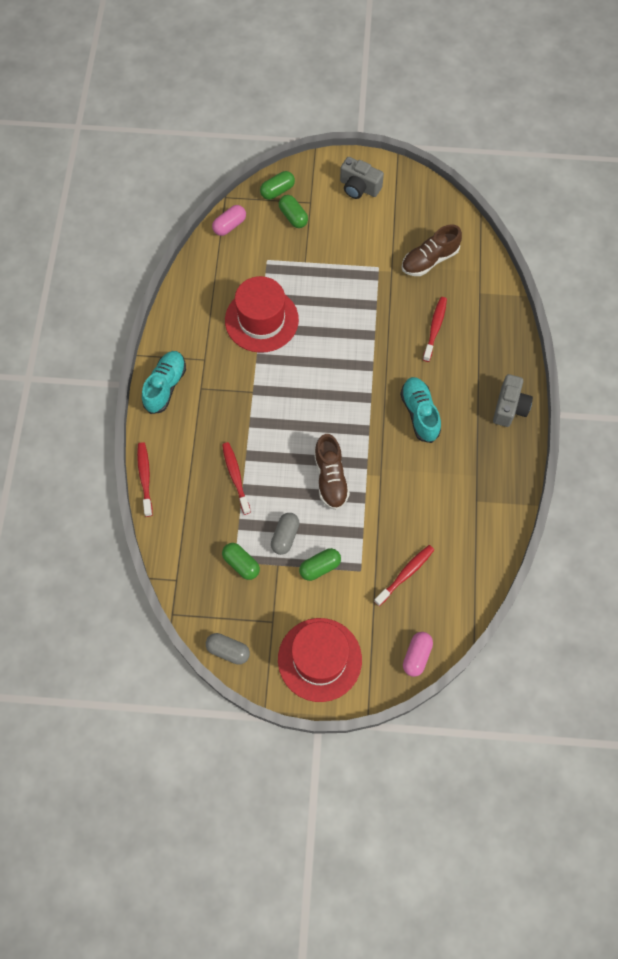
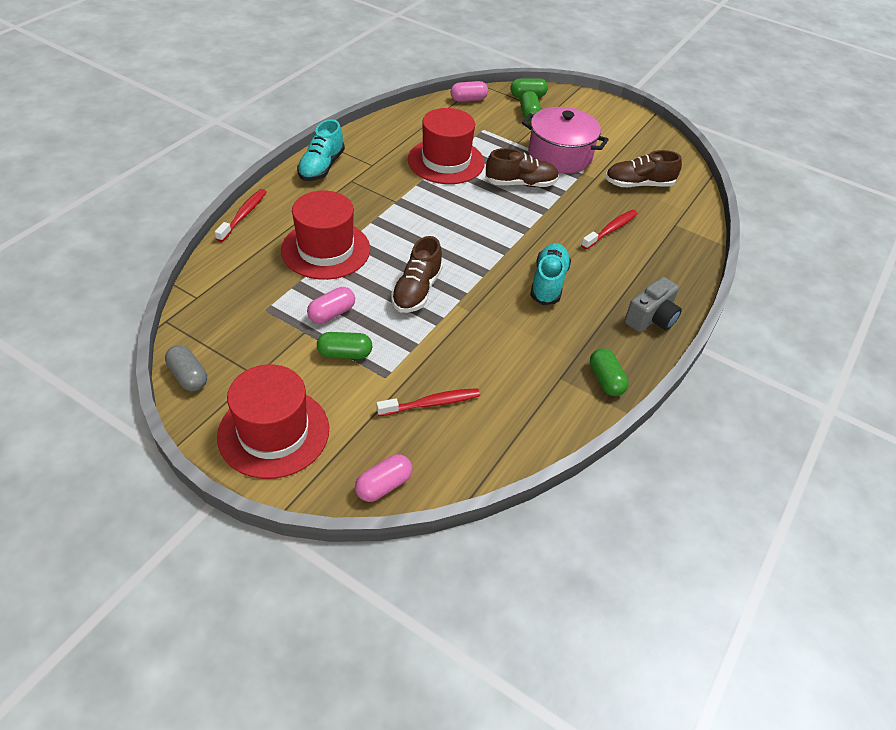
camera: 25 degrees right, 20 degrees down
(165, 386) = (321, 167): turquoise shoe -> turquoise shoe turned 150 degrees clockwise
(235, 476) = (326, 250): red toothbrush -> red hat
(241, 564) = (269, 314): green capsule -> green capsule (606, 380)
(285, 536) = (332, 313): grey capsule -> pink capsule
(337, 313) = (521, 184): none -> brown shoe
(349, 259) = (560, 155): none -> pink pot
(359, 187) = (604, 119): grey camera -> none

